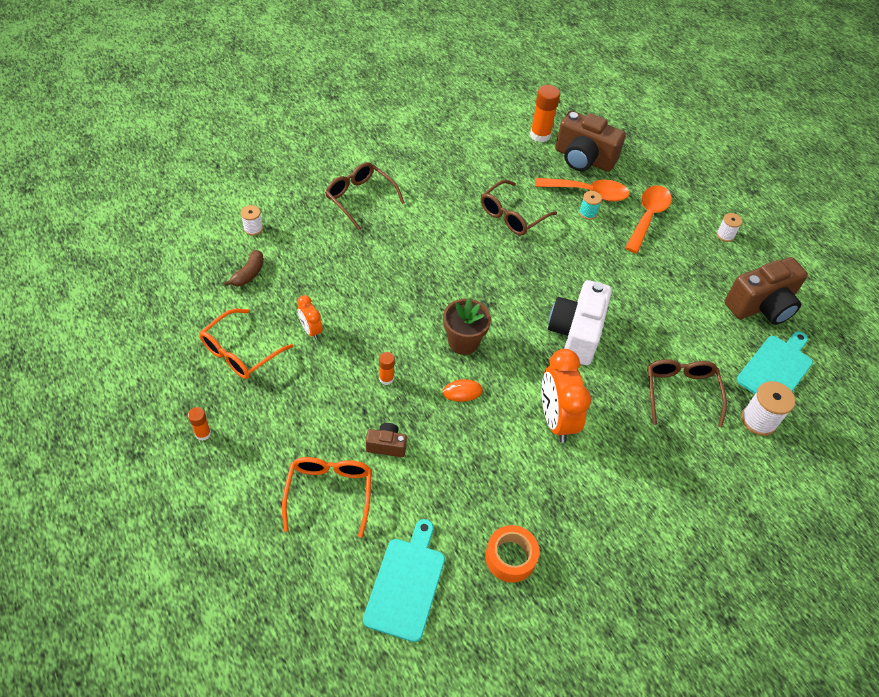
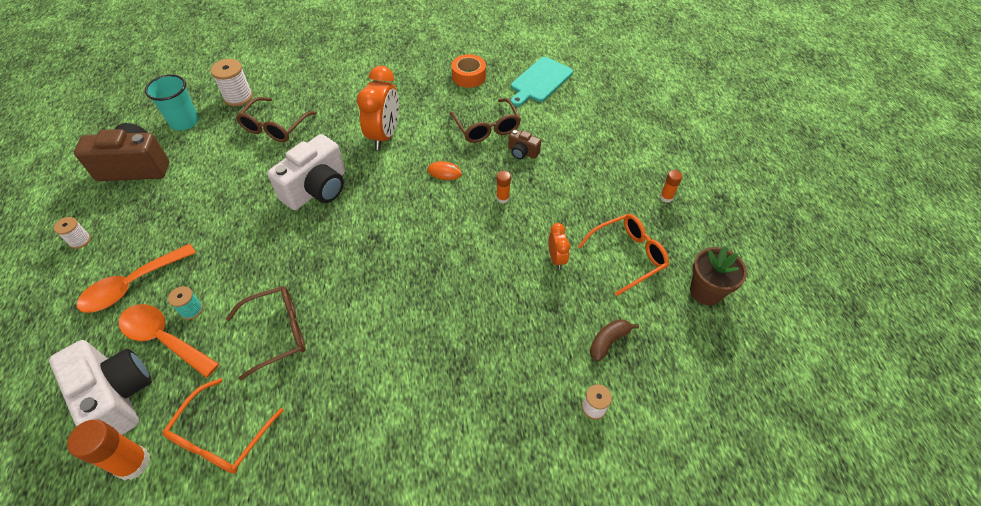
camera: 155 degrees left, 0 degrees up
(329, 494) = (575, 135): orange glasses -> orange glasses (222, 436)
(360, 199) = (445, 417): brown glasses -> brown glasses (486, 127)
(463, 342) = (420, 209): brown flower pot -> brown flower pot (706, 291)
(583, 159) = (118, 396): brown camera -> white camera
(776, 369) = (184, 122): turquoise cutting board -> turquoise cup

